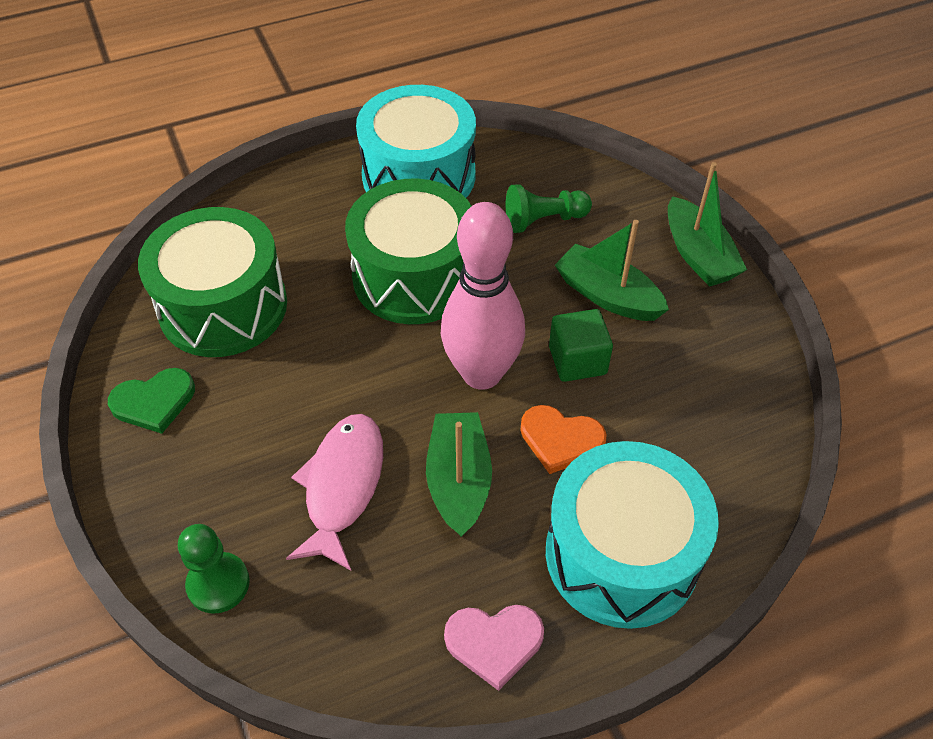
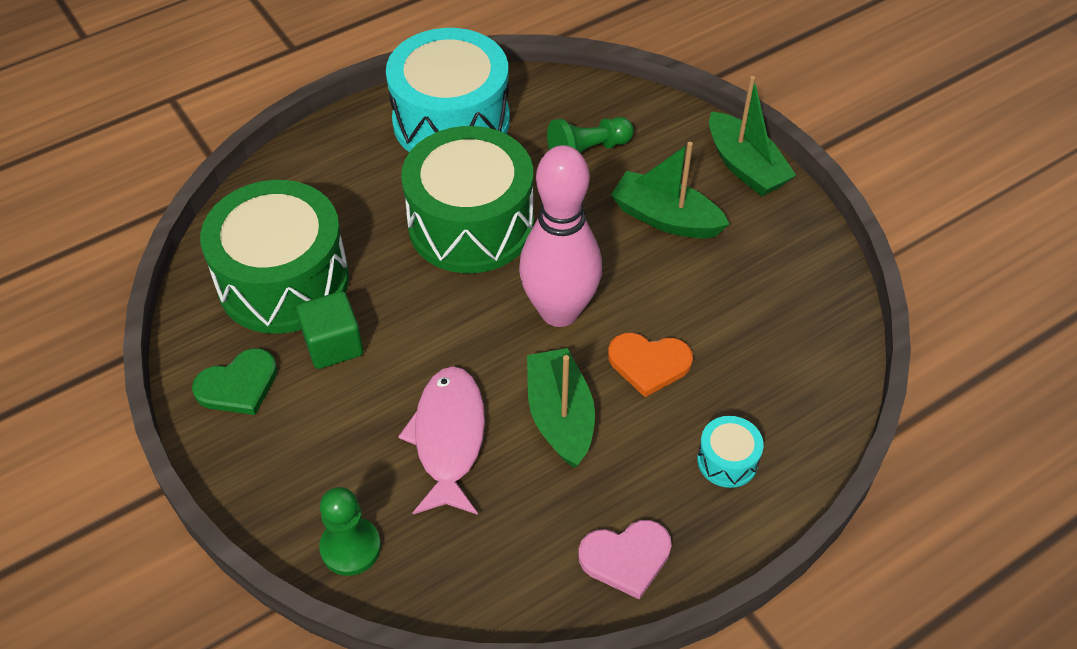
camera: 10 degrees left, 0 degrees up
(577, 360) = (649, 285): green cube -> green cube (333, 345)
(621, 554) = (727, 460): turquoise drum -> turquoise drum, size x0.42

